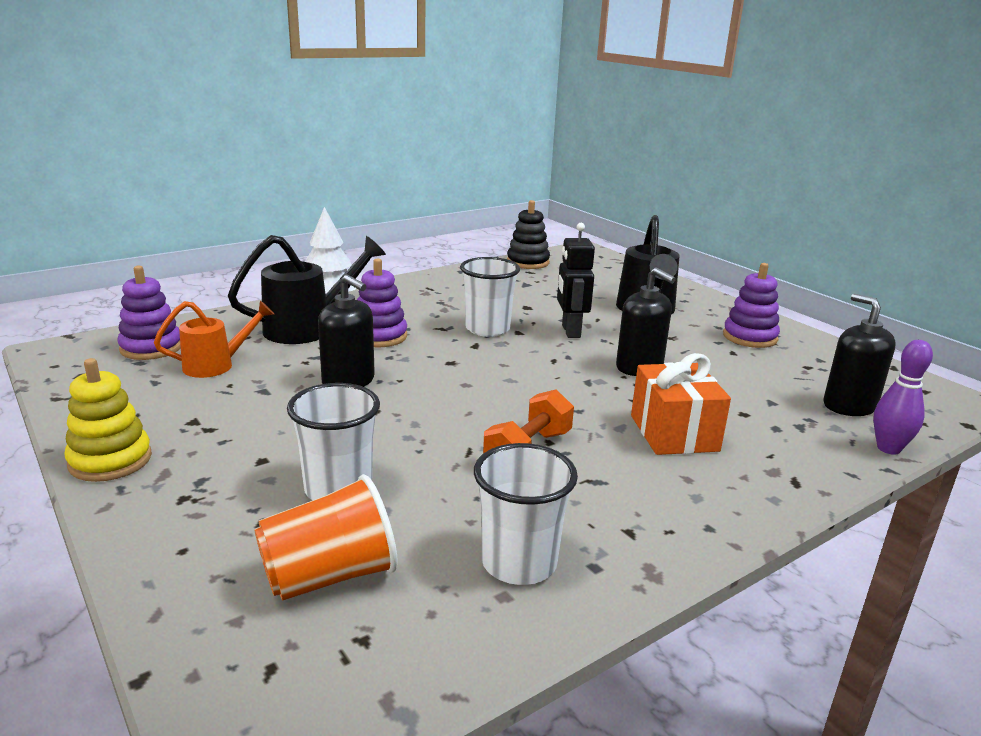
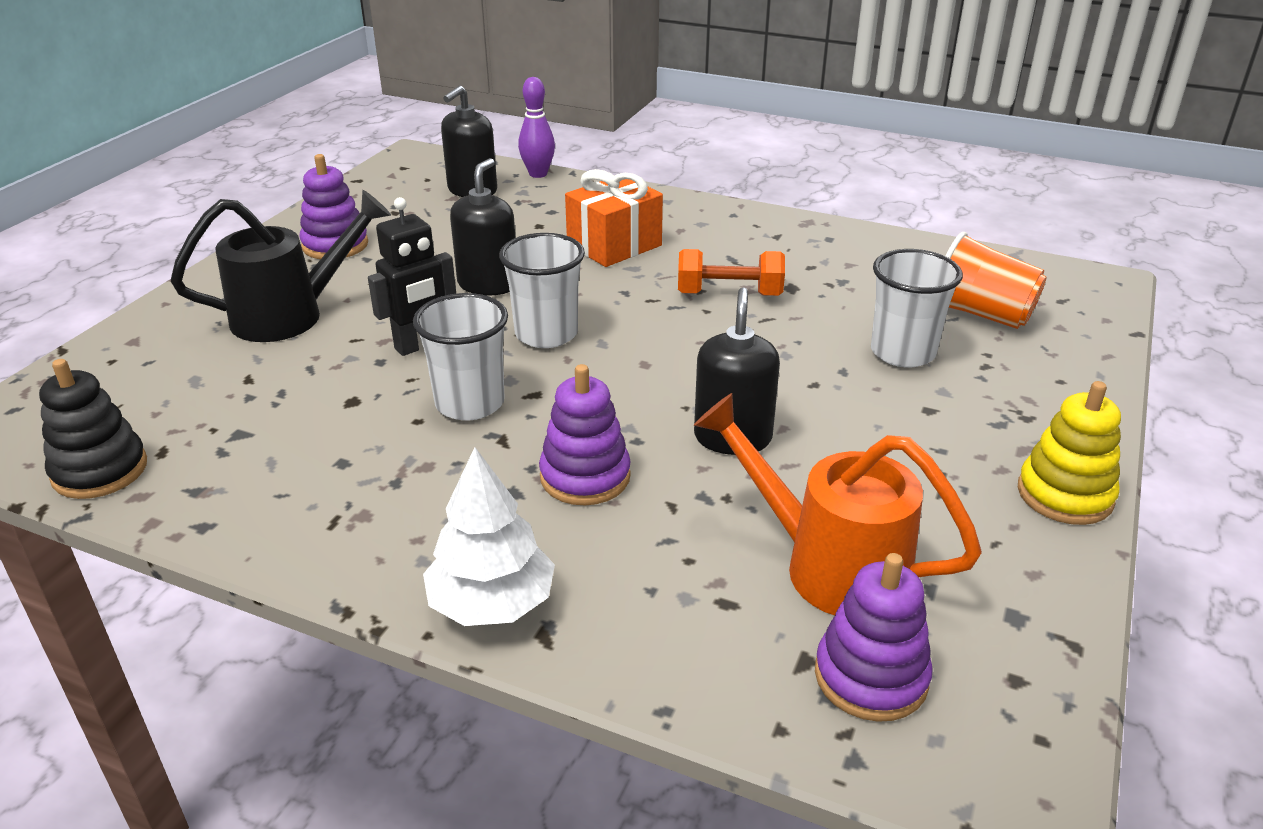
camera: 120 degrees left, 10 degrees up
(216, 365) = (829, 566): orange watering can -> orange watering can, size x1.55
(308, 328) = (627, 557): black watering can -> none
(519, 563) = (864, 260): white cup -> white cup (546, 334)

